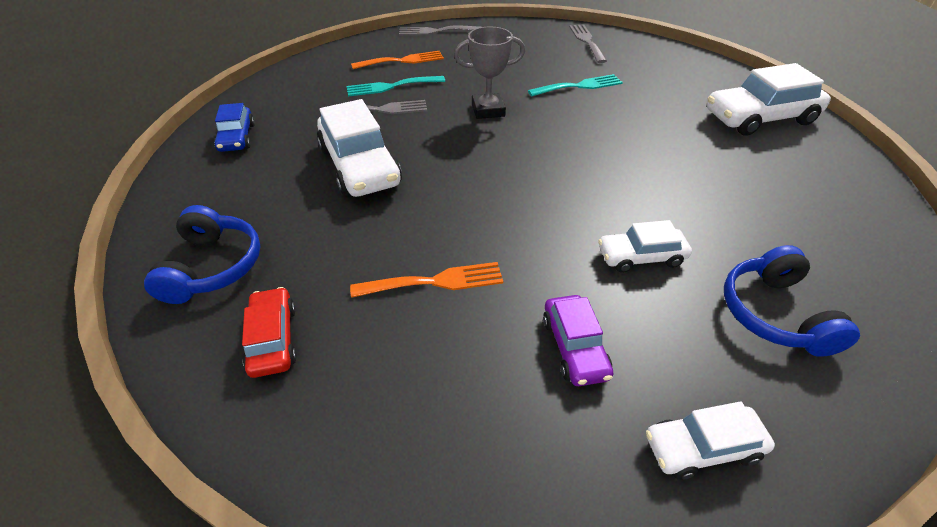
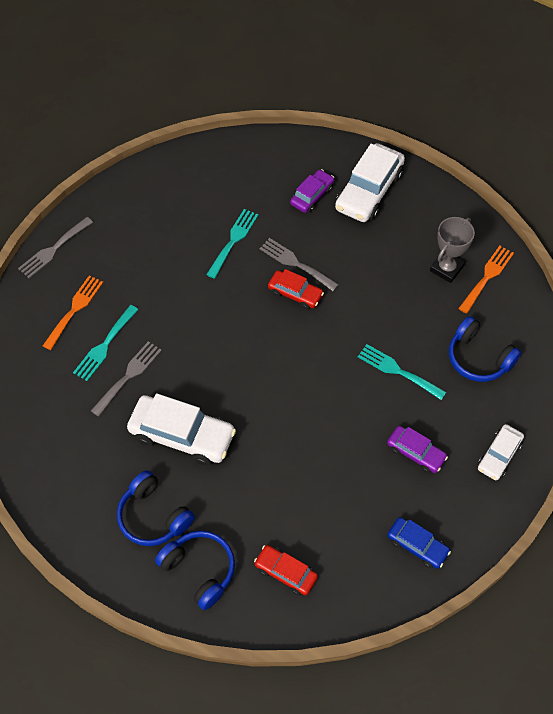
camera: 45 degrees left, 15 degrees up
(237, 137) = (67, 483): blue car -> blue car (417, 545)
(250, 200) = (153, 516): none -> blue headphones
(435, 281) = (320, 474): orange fork -> orange fork (487, 277)
(488, 110) = (200, 316): grey trophy -> grey trophy (446, 268)
(587, 41) = (186, 176): grey fork -> grey fork (295, 263)
(595, 140) = (295, 293): none -> red car
(641, 256) = (397, 371): white car -> turquoise fork
(691, 95) = (312, 195): none -> purple car

